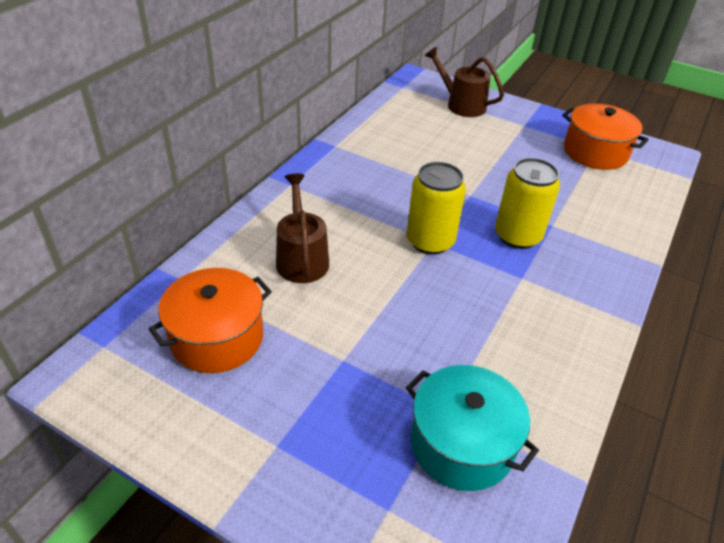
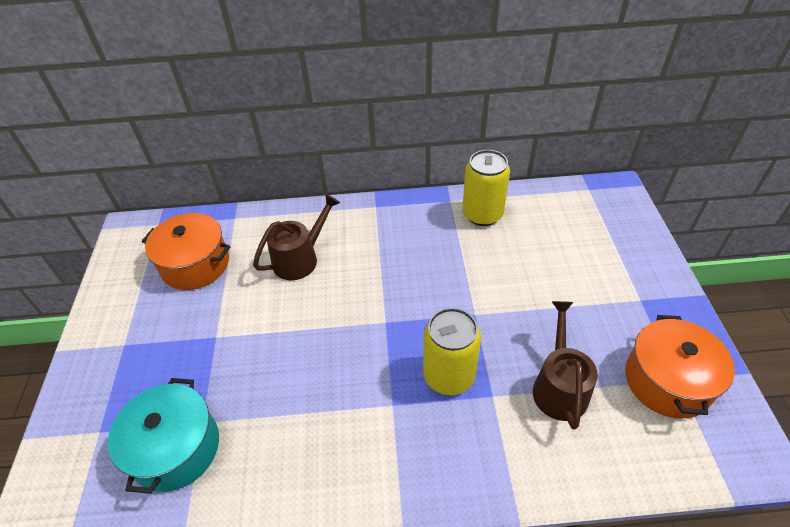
camera: 60 degrees right, 5 degrees up
(430, 241) = (384, 319): yellow can -> yellow can (482, 214)
(461, 104) = (613, 239): brown watering can -> brown watering can (559, 386)

